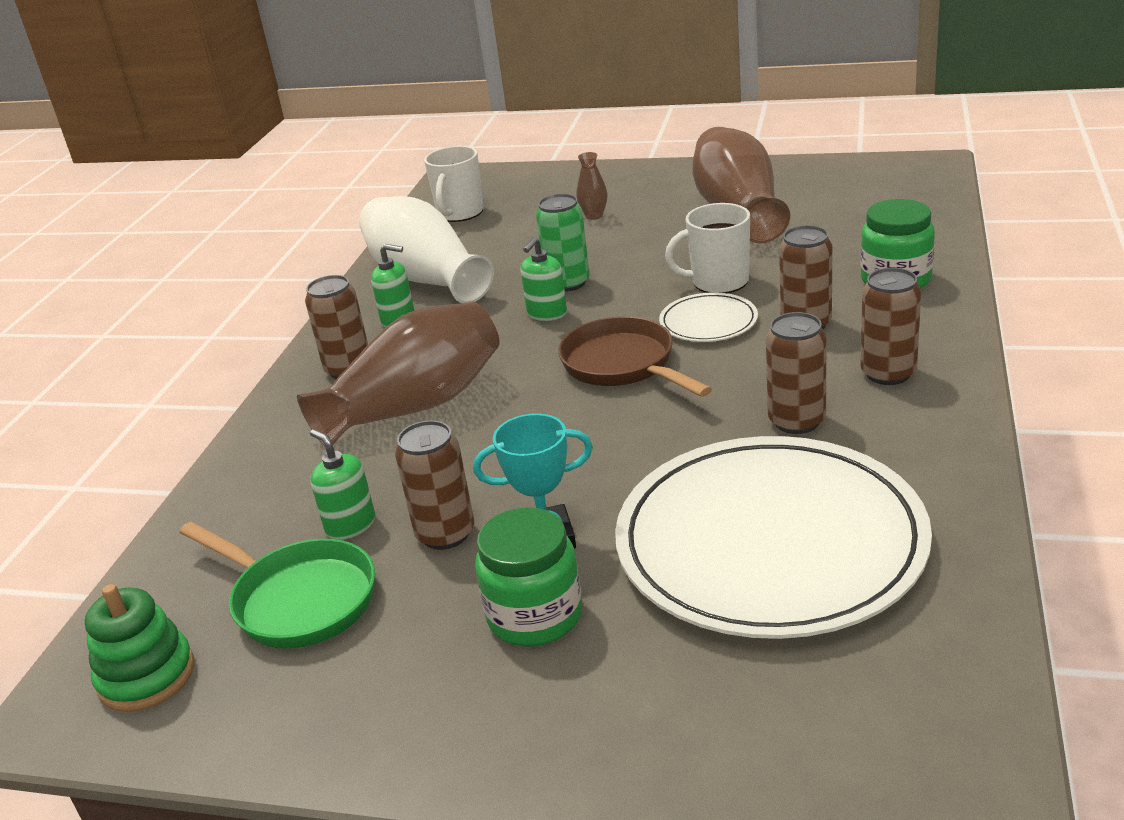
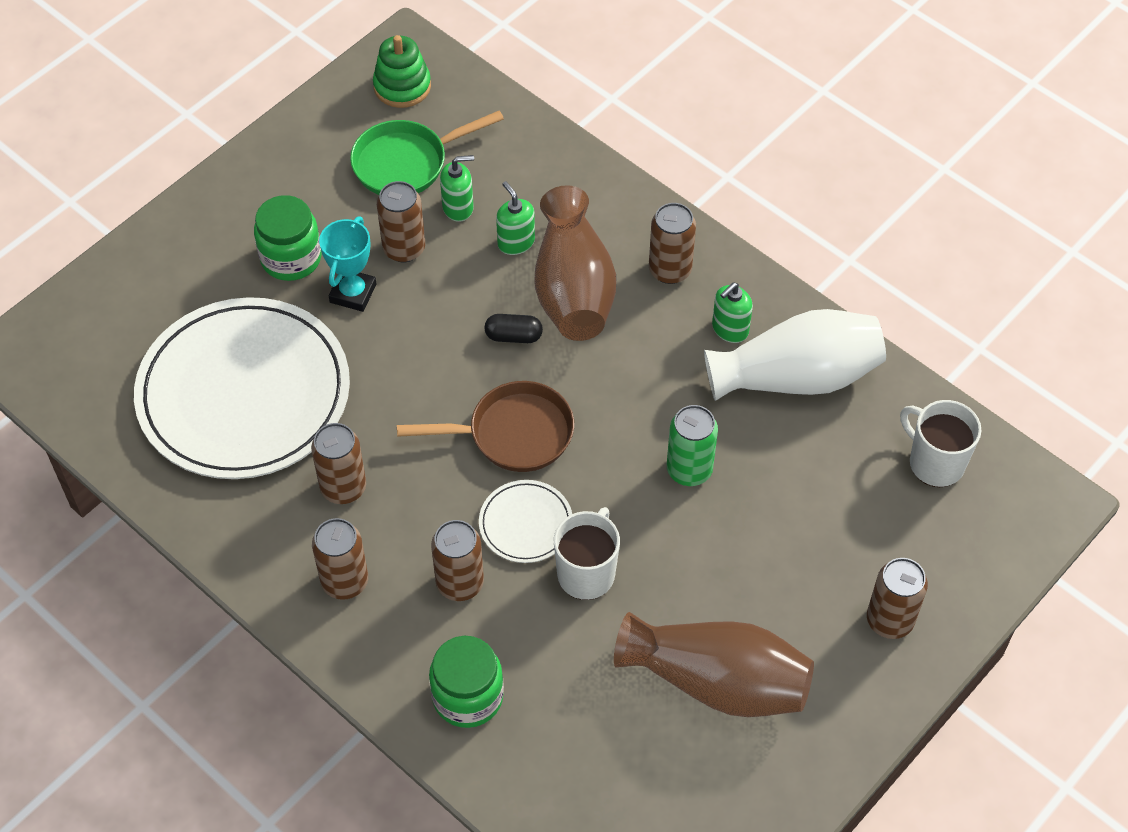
camera: 115 degrees right, 25 degrees up
(507, 412) = (513, 336): none -> black capsule
(546, 313) = (645, 428): green soap dispenser -> green soap dispenser (516, 242)
(594, 216) = (822, 564): brown vase -> none
(611, 186) = (889, 620): none -> brown can

